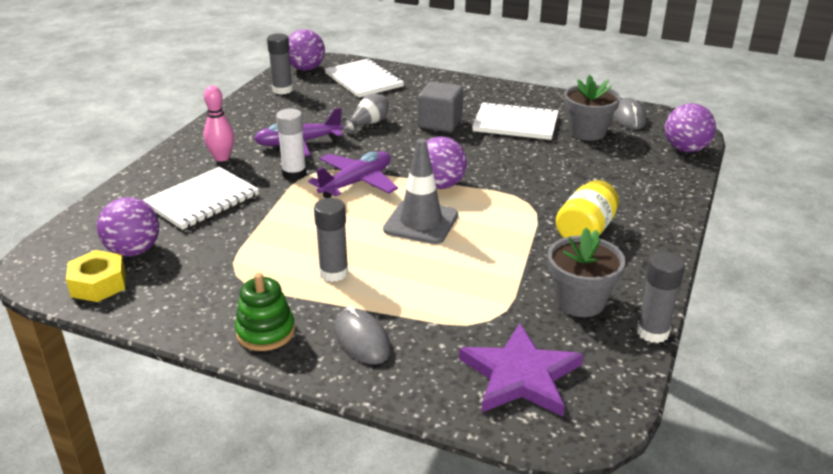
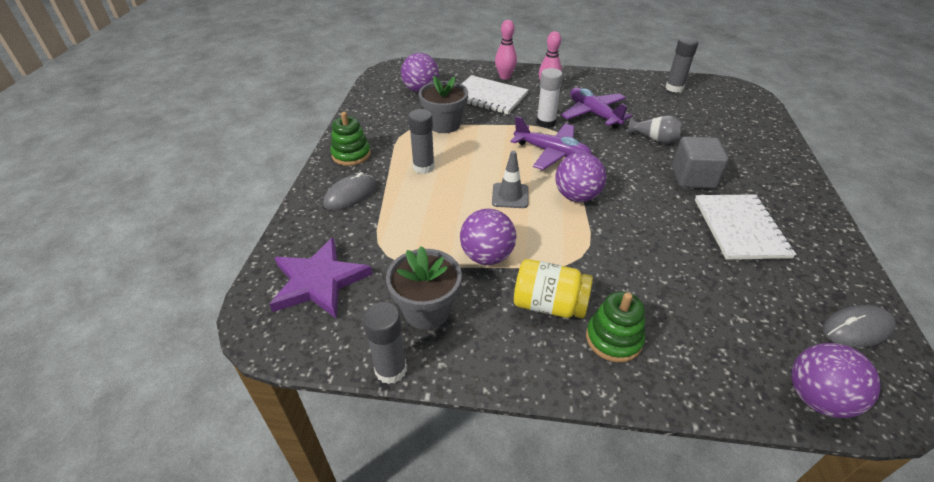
camera: 75 degrees right, 10 degrees up
(98, 284) = (384, 89): yellow nut -> none
(161, 180) = (505, 77): none -> pink bowling pin
(306, 69) = (725, 89): purple ball -> purple ball (487, 256)
(363, 80) = (736, 120): white notebook -> none
(421, 222) = (510, 196): grey traffic cone -> grey traffic cone, size x0.66
(587, 132) = (774, 289): grey flower pot -> grey flower pot (444, 124)
(628, 209) = (613, 339): none -> green stacking toy

